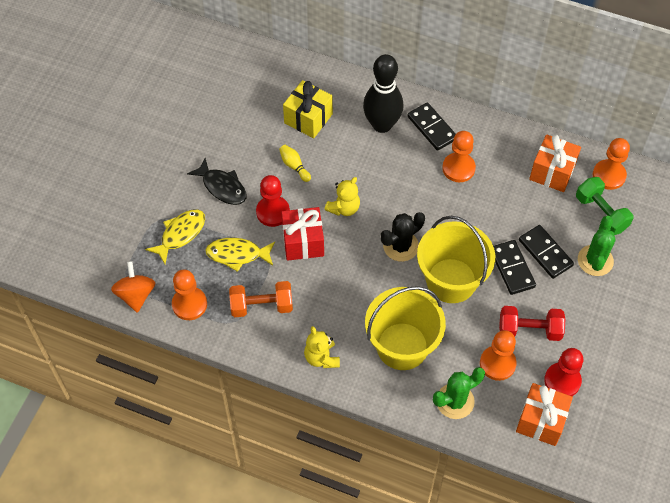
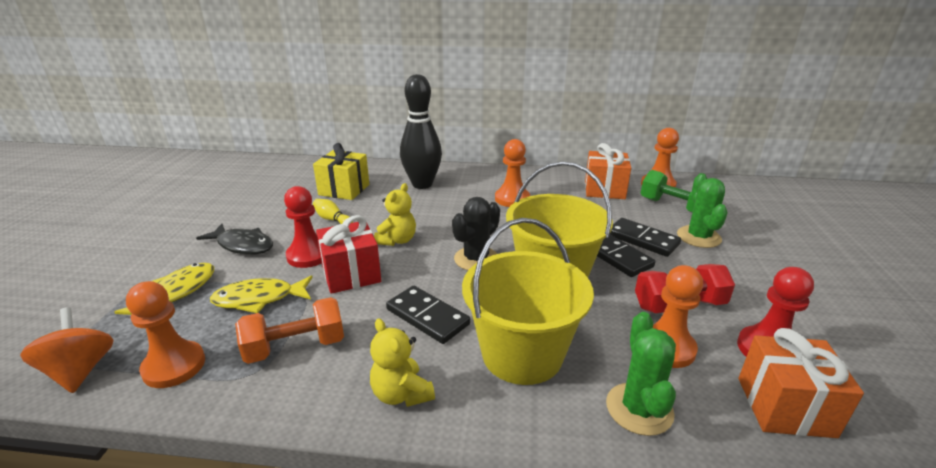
camera: 15 degrees left, 30 degrees down
(432, 128) = (472, 180): black domino -> black domino (427, 317)
(455, 401) = (639, 409): green cactus -> green cactus turned 45 degrees counterclockwise

